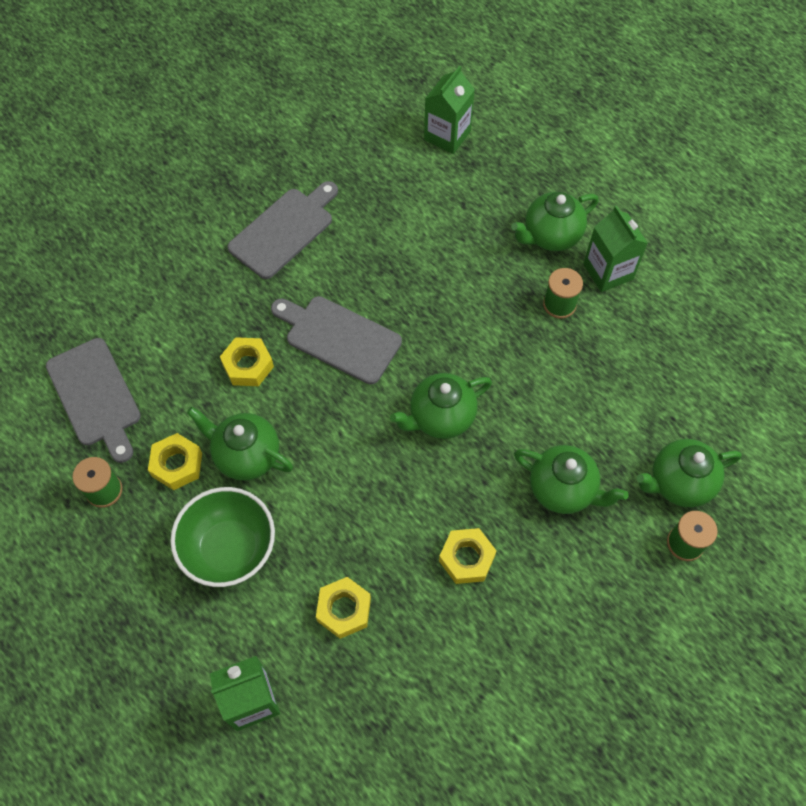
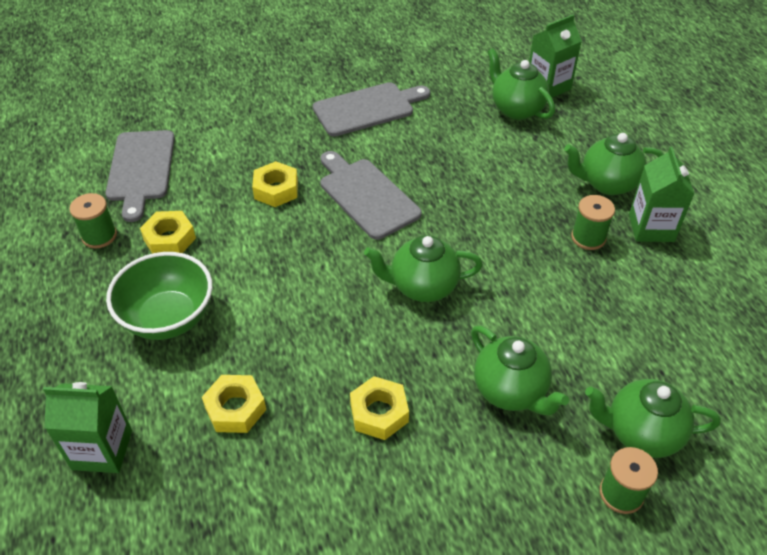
camera: 25 degrees right, 15 degrees down
(246, 455) = (231, 253): green teapot -> green teapot (516, 109)

